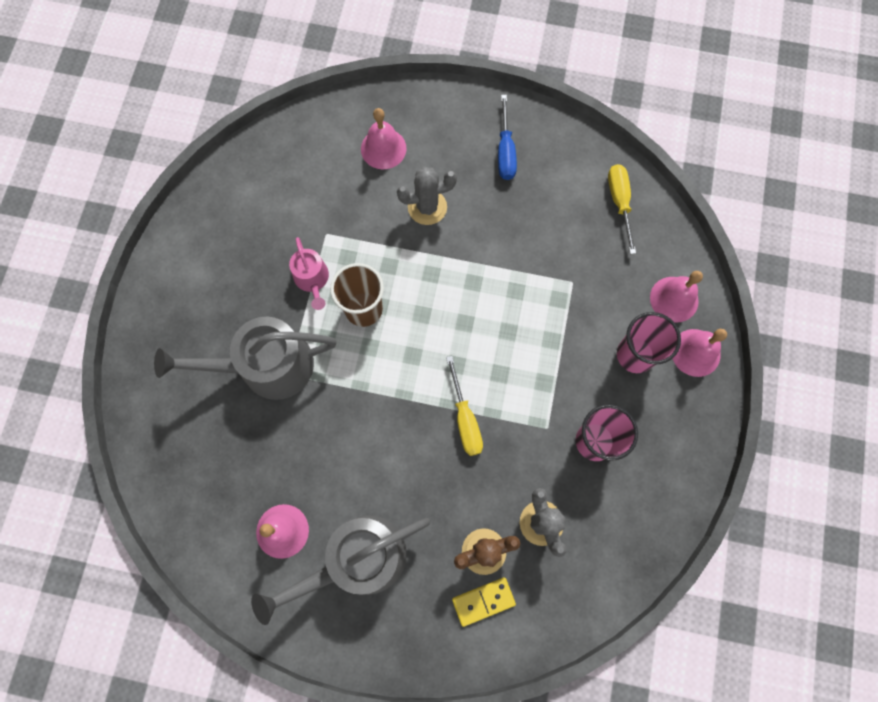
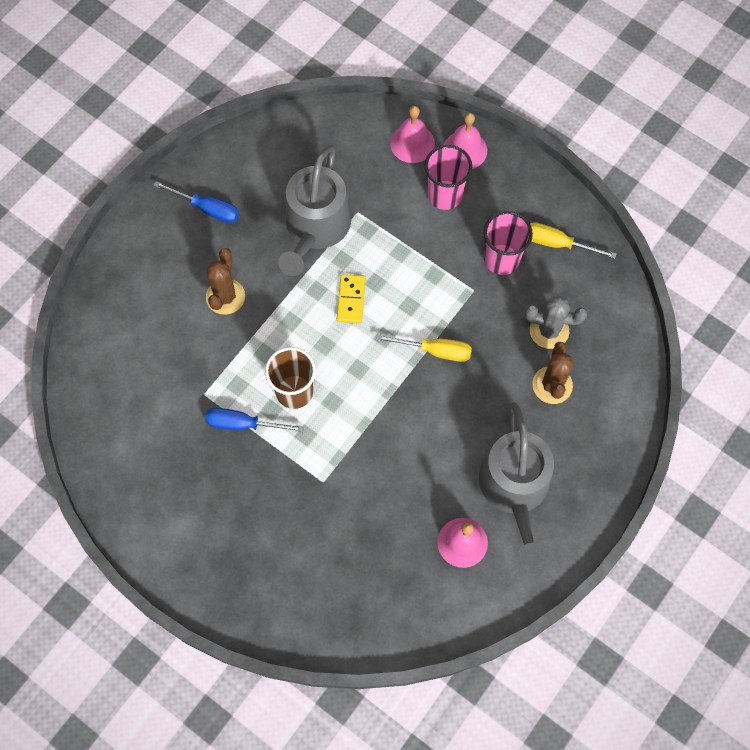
camera: 65 degrees left, 5 degrees down
(267, 366) = (306, 497): grey watering can -> grey watering can (316, 228)
(312, 279) = (243, 424): pink watering can -> blue screwdriver
(383, 148) = (146, 309): pink bell -> none
(427, 207) = (225, 297): grey cactus -> brown cactus
(483, 601) = (592, 403): yellow domino -> yellow domino (351, 300)
(619, 203) = (306, 142): yellow screwdriver -> yellow screwdriver (557, 243)

